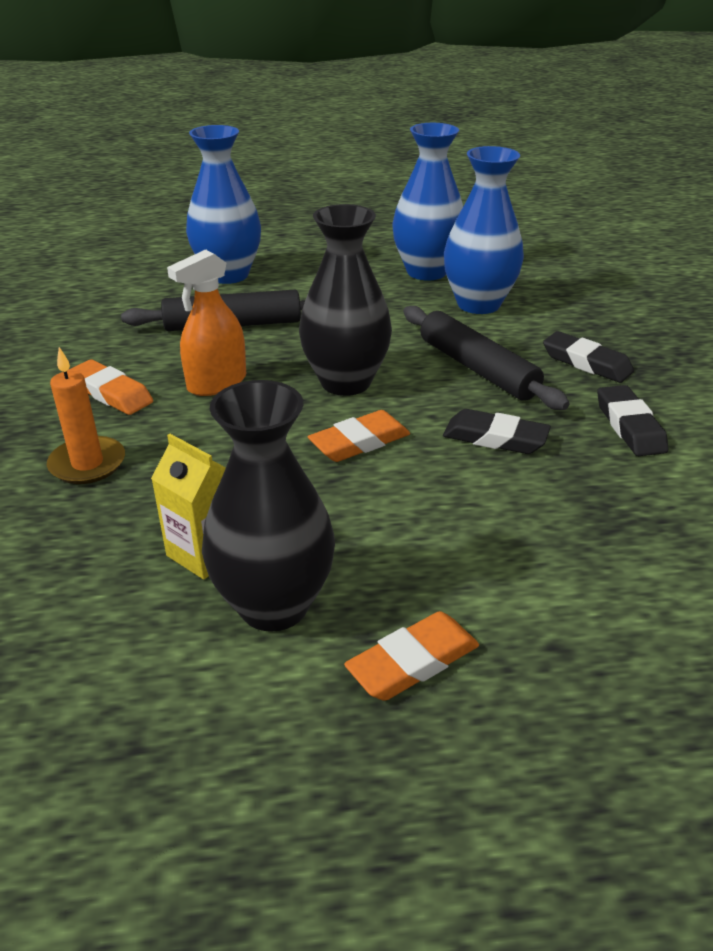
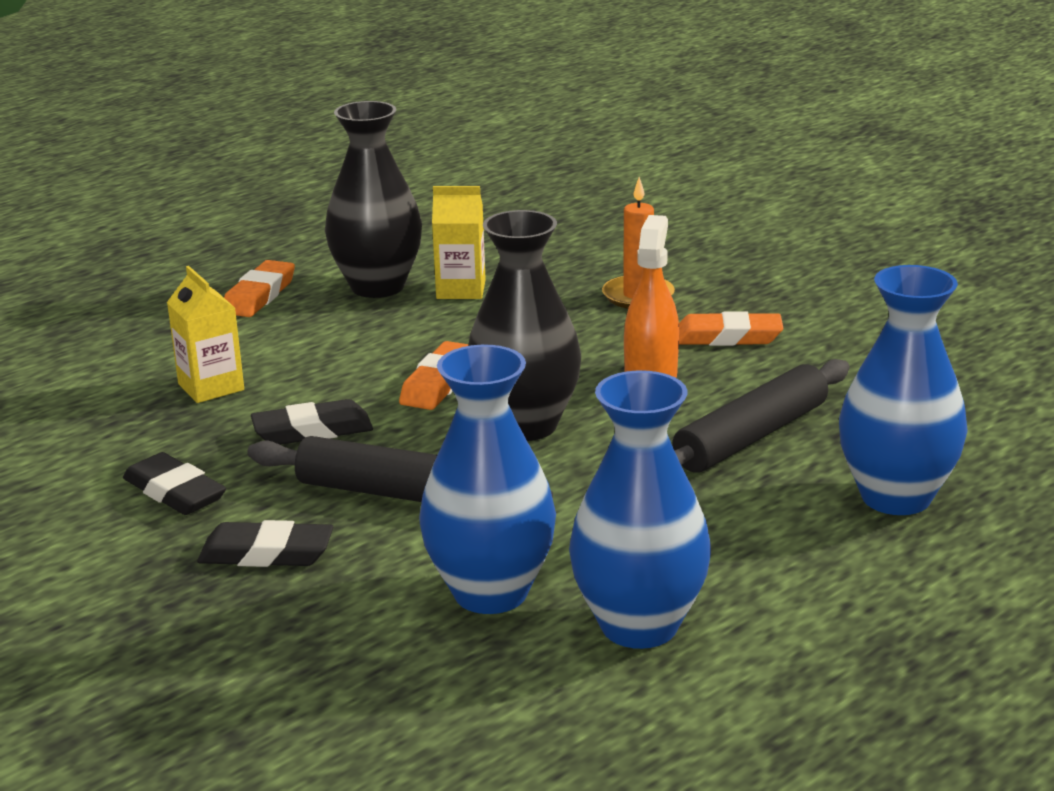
camera: 145 degrees right, 10 degrees down
(551, 524) = (211, 387): none -> yellow carton

